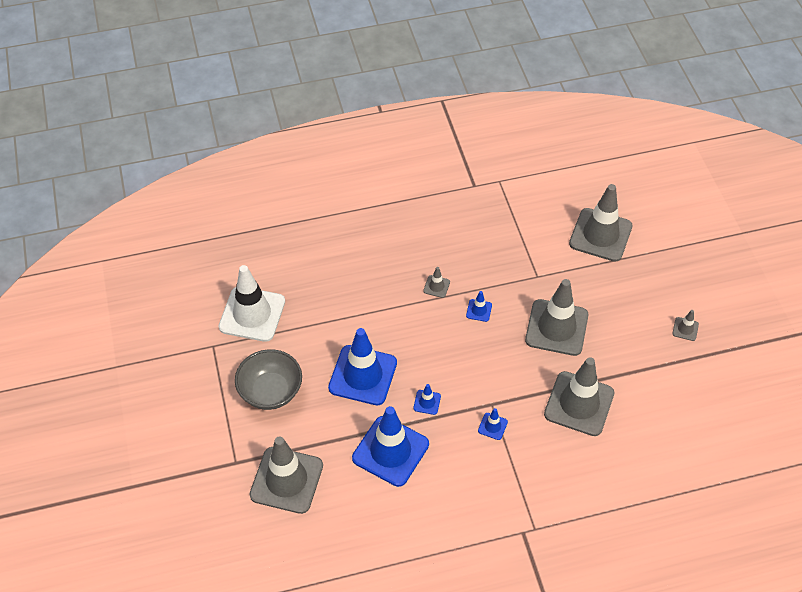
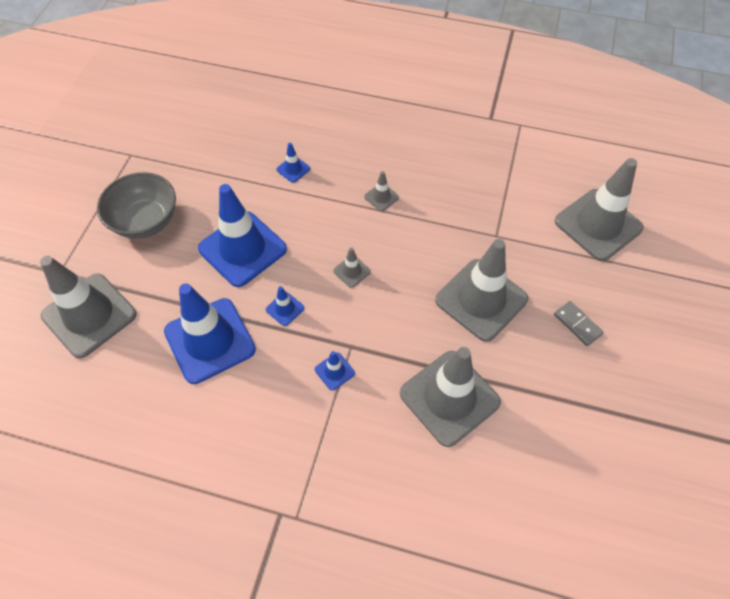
camera: 30 degrees right, 5 degrees up
(252, 314) = (187, 142): white traffic cone -> none
(479, 310) = (408, 241): blue traffic cone -> blue traffic cone (293, 169)
(629, 313) = (577, 324): none -> grey domino
(685, 329) = (637, 376): grey traffic cone -> grey traffic cone (352, 271)

